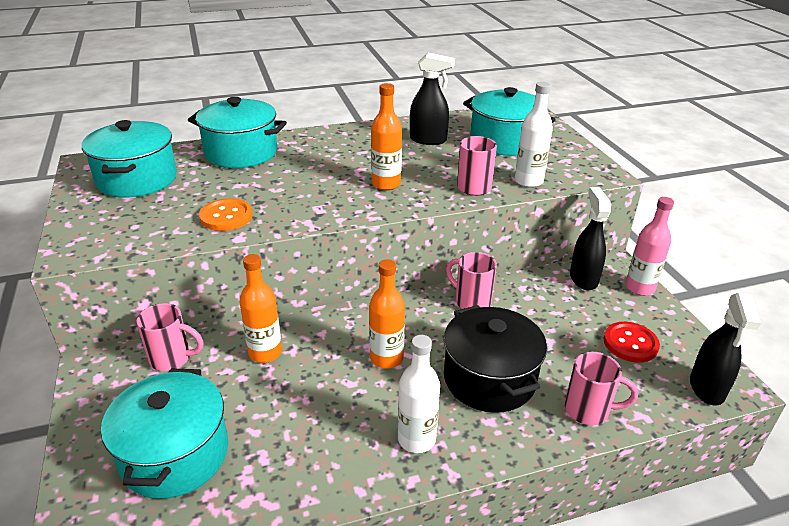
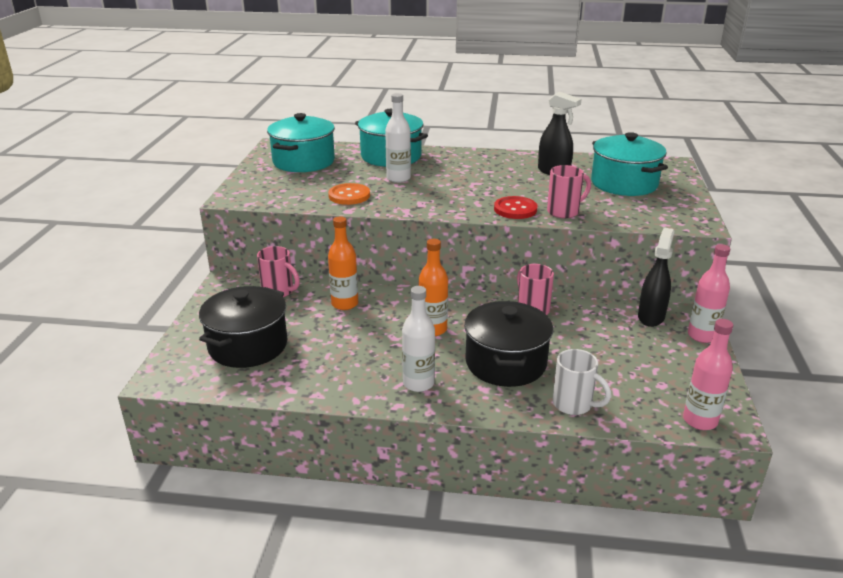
camera: 25 degrees right, 5 degrees down
(175, 454) = (248, 345): turquoise pot -> black pot
(386, 184) = (489, 196): orange bottle -> none
(528, 181) = (617, 216): white bottle -> white bottle (398, 178)
(589, 410) = (574, 405): pink mug -> white mug
(630, 343) = (654, 372): red button -> red button (515, 209)
(707, 388) = (700, 420): black spray bottle -> pink bottle

